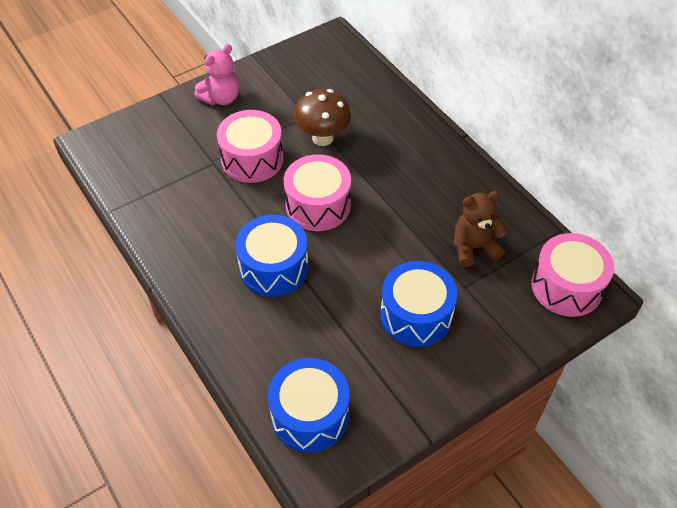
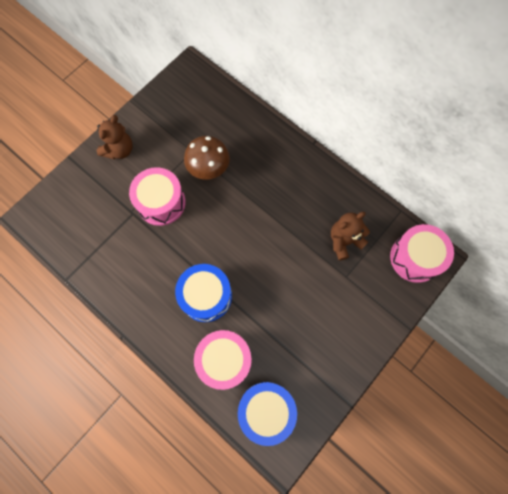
camera: 15 degrees left, 20 degrees up
(221, 98) = (119, 150): pink teddy bear -> brown teddy bear
(318, 205) = (222, 232): pink drum -> pink drum (224, 360)
(416, 315) = (318, 309): blue drum -> none

